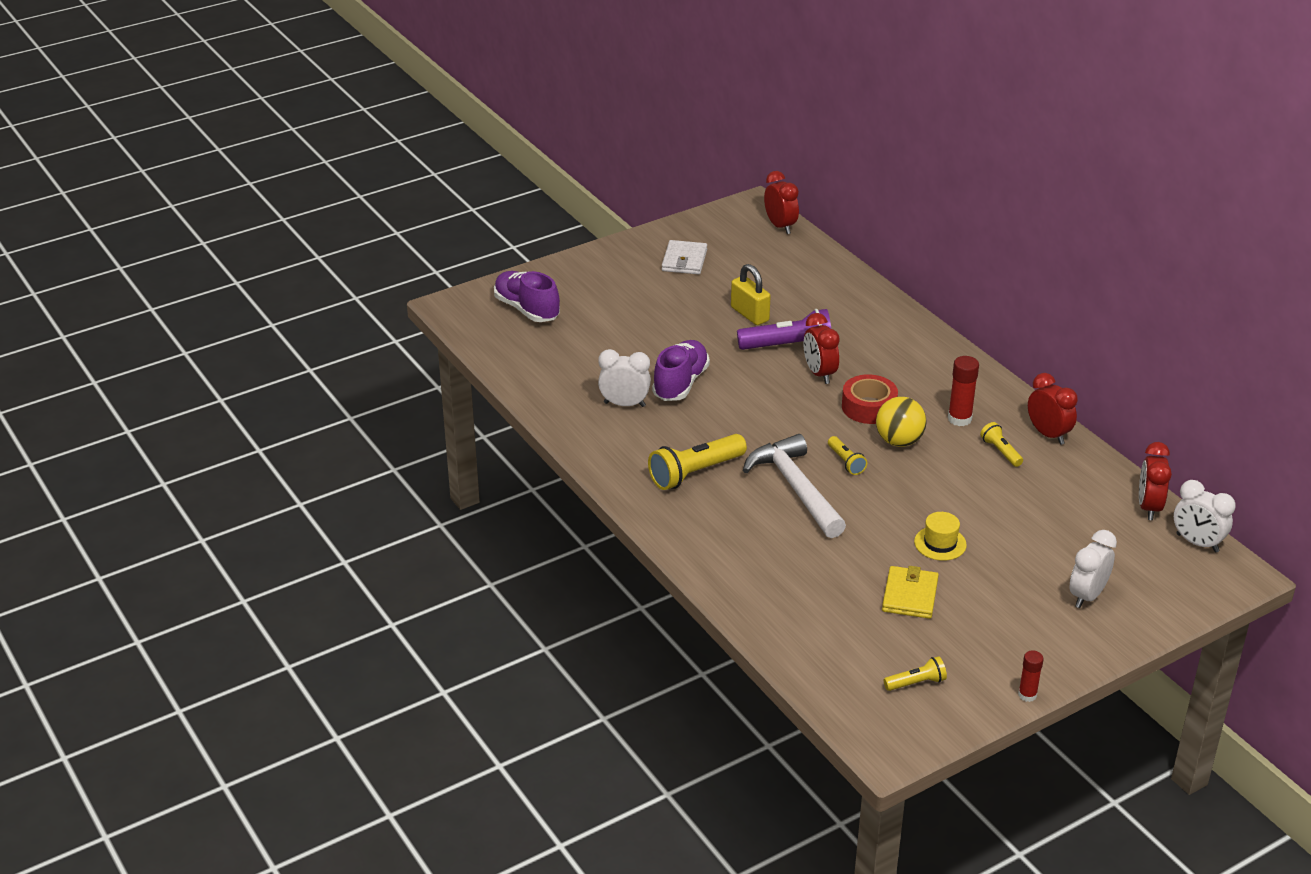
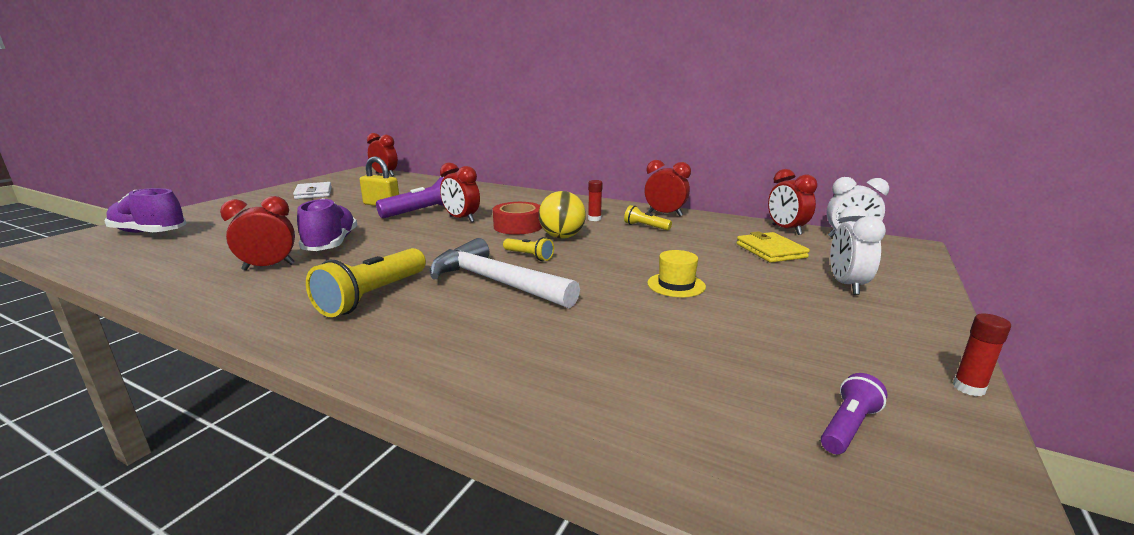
camera: 30 degrees left, 15 degrees down
(624, 404) = (269, 267): white clock -> red clock
(910, 595) = (705, 332): yellow wallet -> yellow wallet (770, 251)
(916, 683) = (848, 426): yellow flashlight -> purple flashlight
(959, 419) = (594, 219): red glue stick -> red glue stick, size x0.65

